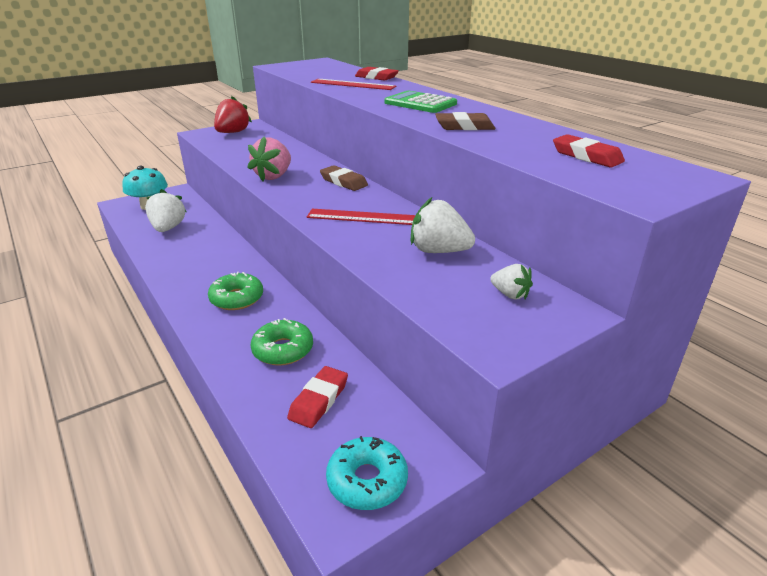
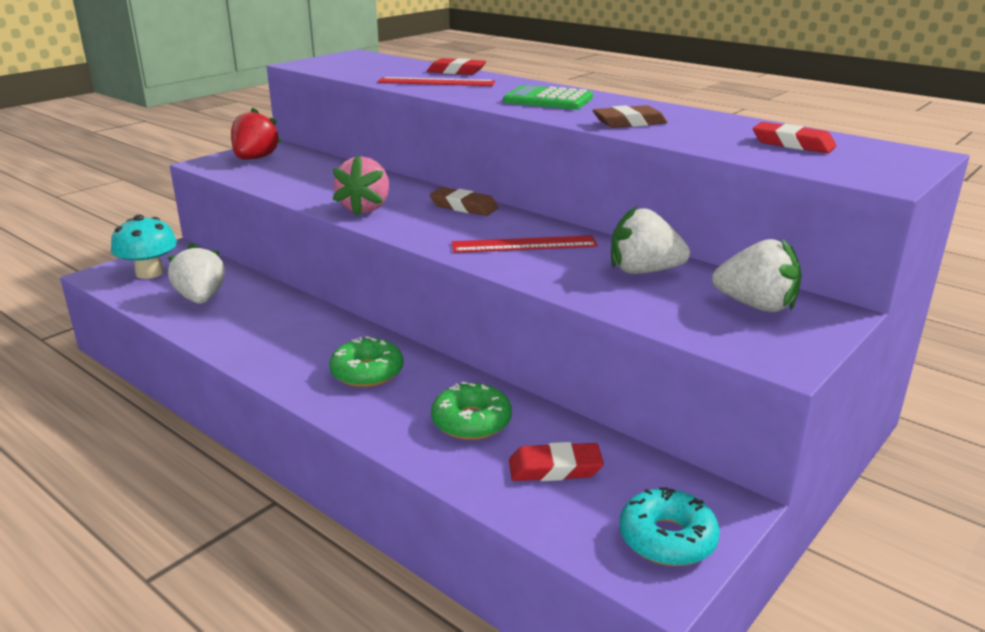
camera: 15 degrees left, 5 degrees down
(319, 400) = (555, 468): red eraser -> red eraser turned 75 degrees clockwise
(510, 294) = (756, 306): white strawberry -> white strawberry, size x1.74

